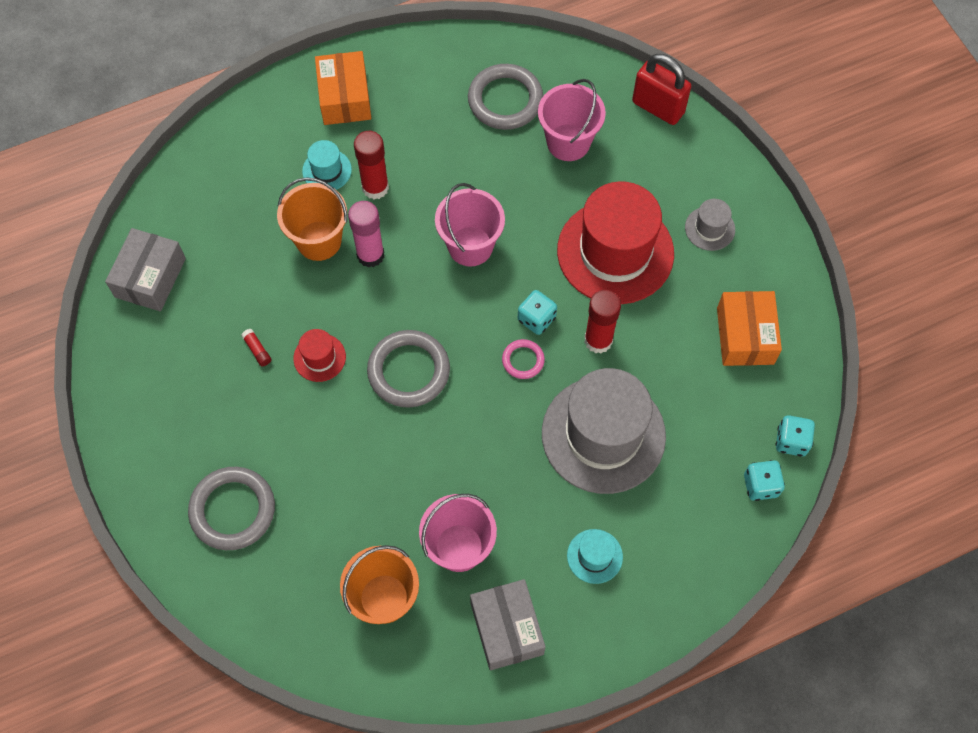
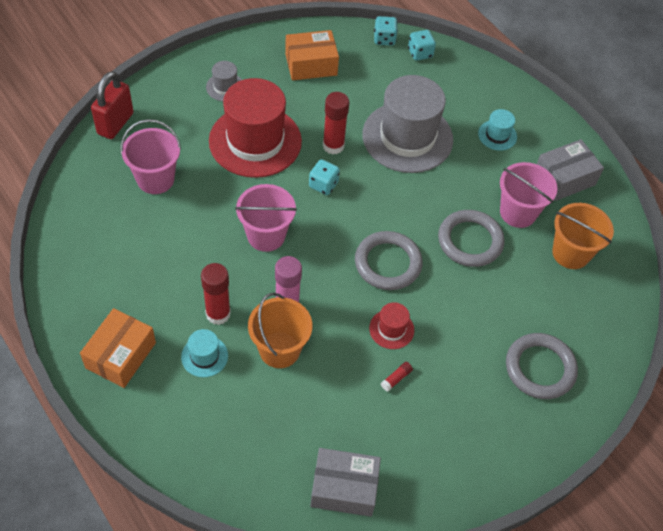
camera: 105 degrees left, 10 degrees down
(344, 98) = (121, 355): orange box -> orange box turned 45 degrees counterclockwise
(505, 100) = (115, 227): grey ring -> grey ring (470, 241)
(523, 360) = (360, 190): pink ring -> none

